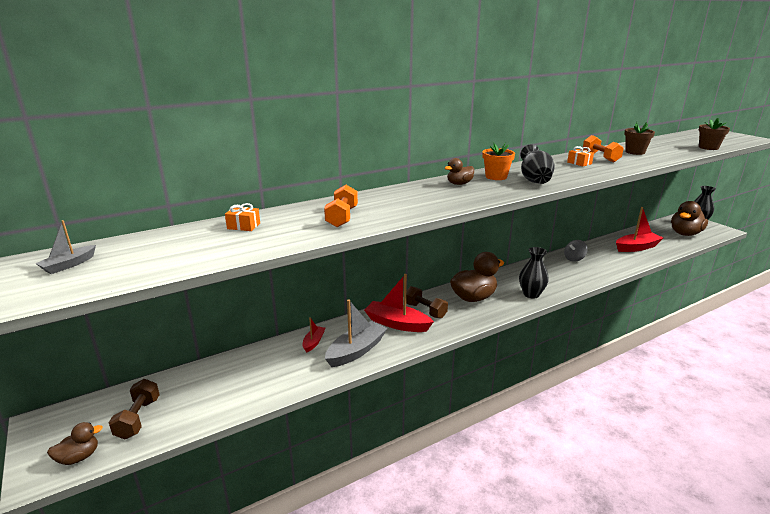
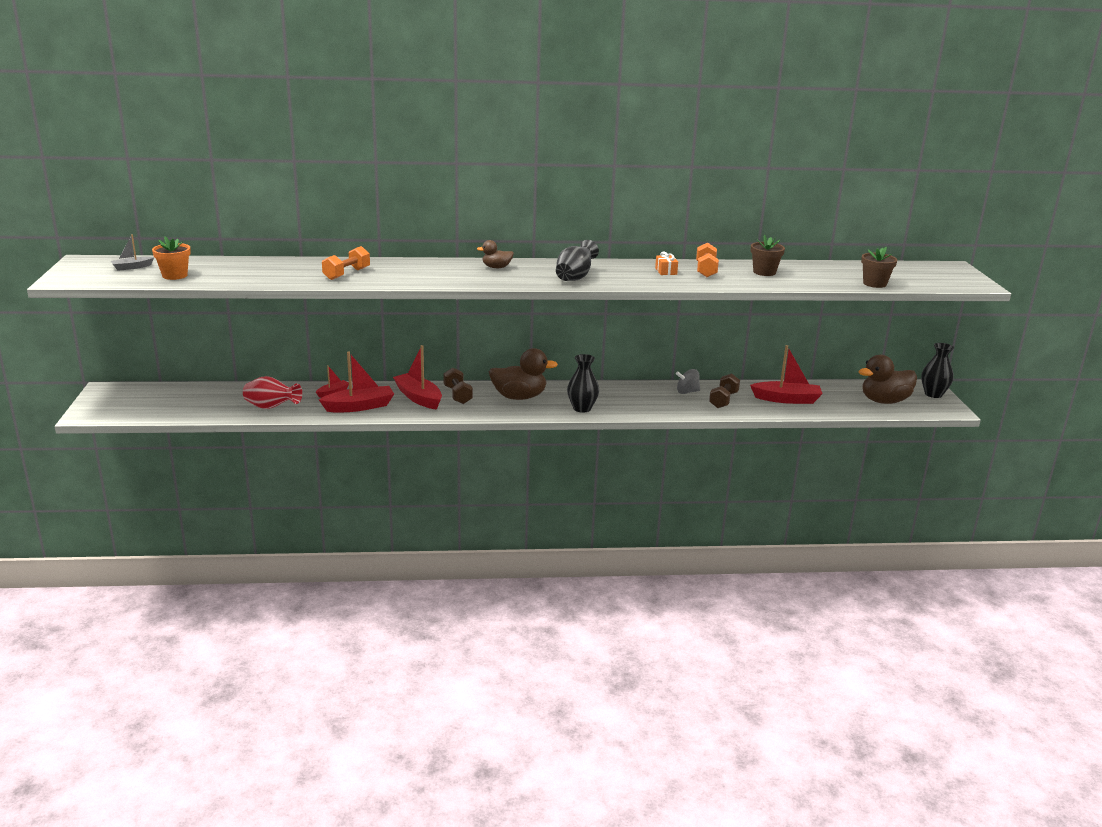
camera: 25 degrees right, 0 degrees up
(79, 457) = (114, 413): brown duck -> none
(138, 418) = (164, 403): brown dumbbell -> brown dumbbell (723, 400)
(243, 226) = (267, 266): orange gift -> none
(270, 381) = (271, 407): none -> red vase
(356, 351) = (359, 407): grey boat -> red boat
(496, 177) = (545, 268): orange flower pot -> orange flower pot (175, 275)

